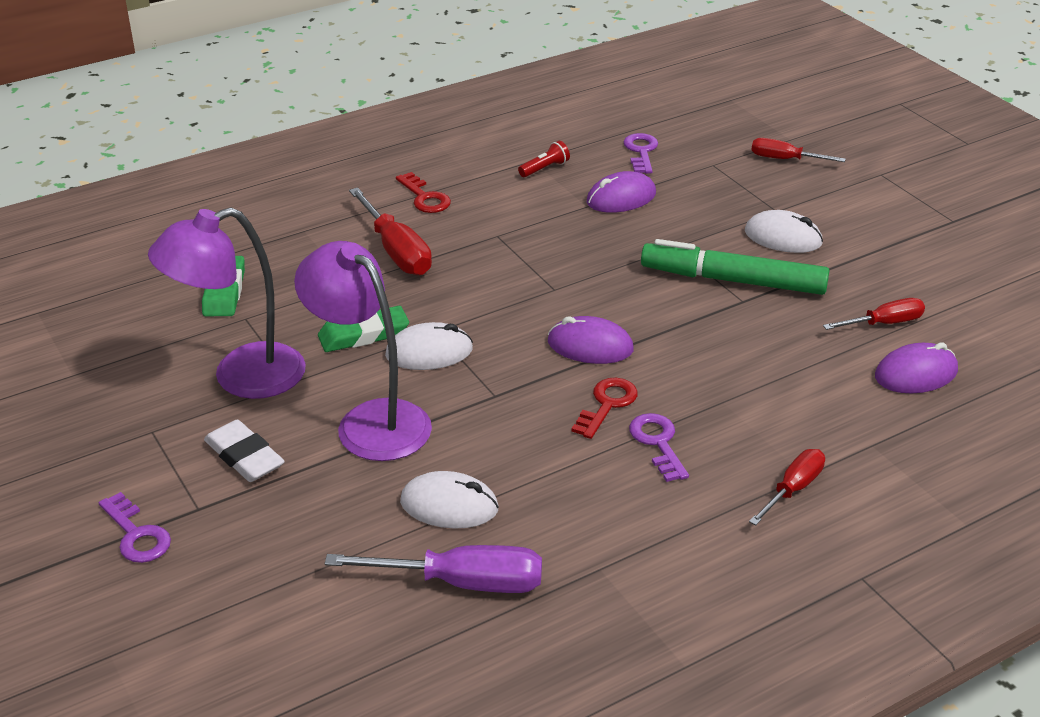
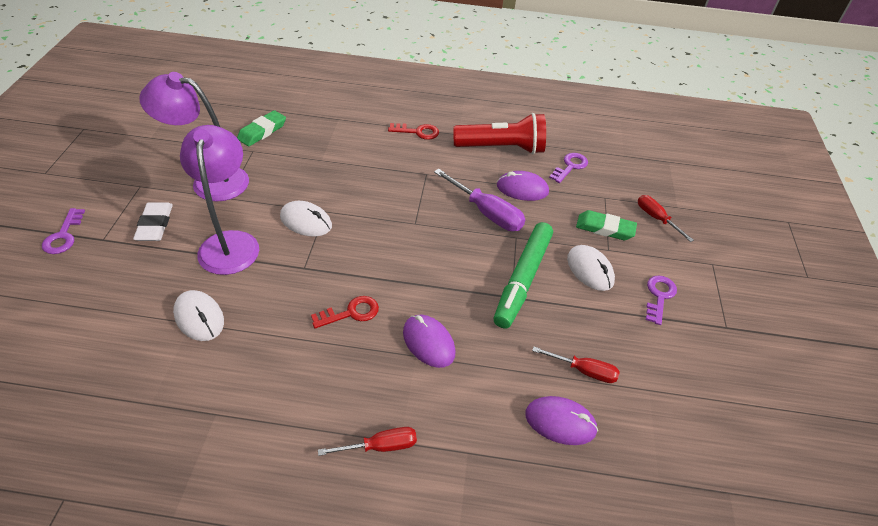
camera: 35 degrees right, 10 degrees up
(363, 335) = (290, 192): green eraser -> green eraser (605, 228)
(396, 251) = (365, 154): red screwdriver -> none
(425, 197) = (418, 132): red key -> red key turned 90 degrees counterclockwise
(461, 583) = (145, 368): purple screwdriver -> purple screwdriver (486, 212)
(544, 168) = (502, 148): red flashlight -> red flashlight, size x2.48
(590, 346) = (389, 270): purple mouse -> purple mouse (428, 342)
(658, 443) = (346, 357): purple key -> purple key (659, 296)
(733, 280) = (522, 279): green marker -> green marker turned 120 degrees counterclockwise

